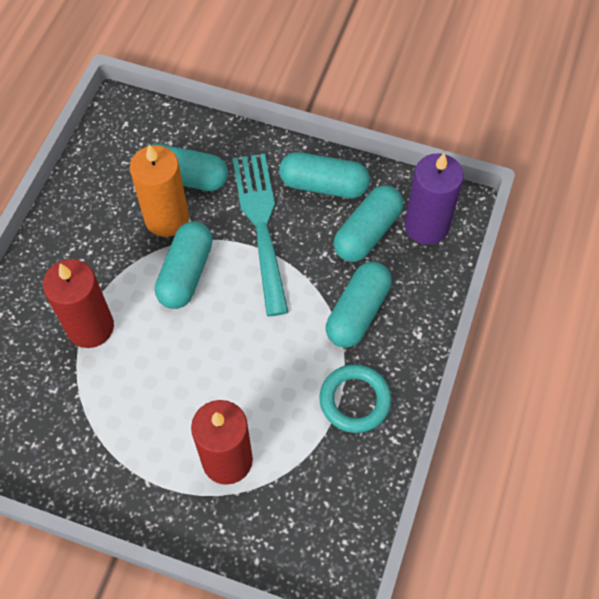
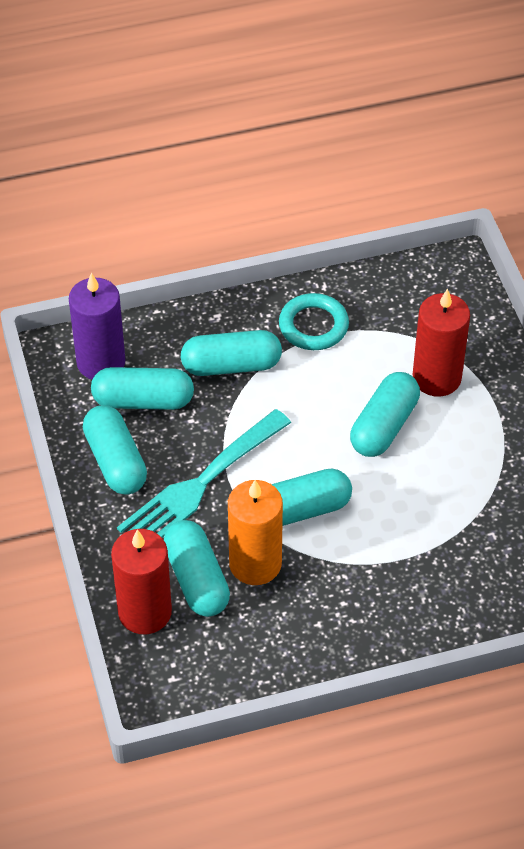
camera: 125 degrees left, 10 degrees down
(90, 327) = (414, 547): red candle -> red candle (145, 612)
(212, 383) = (384, 426): none -> turquoise capsule

